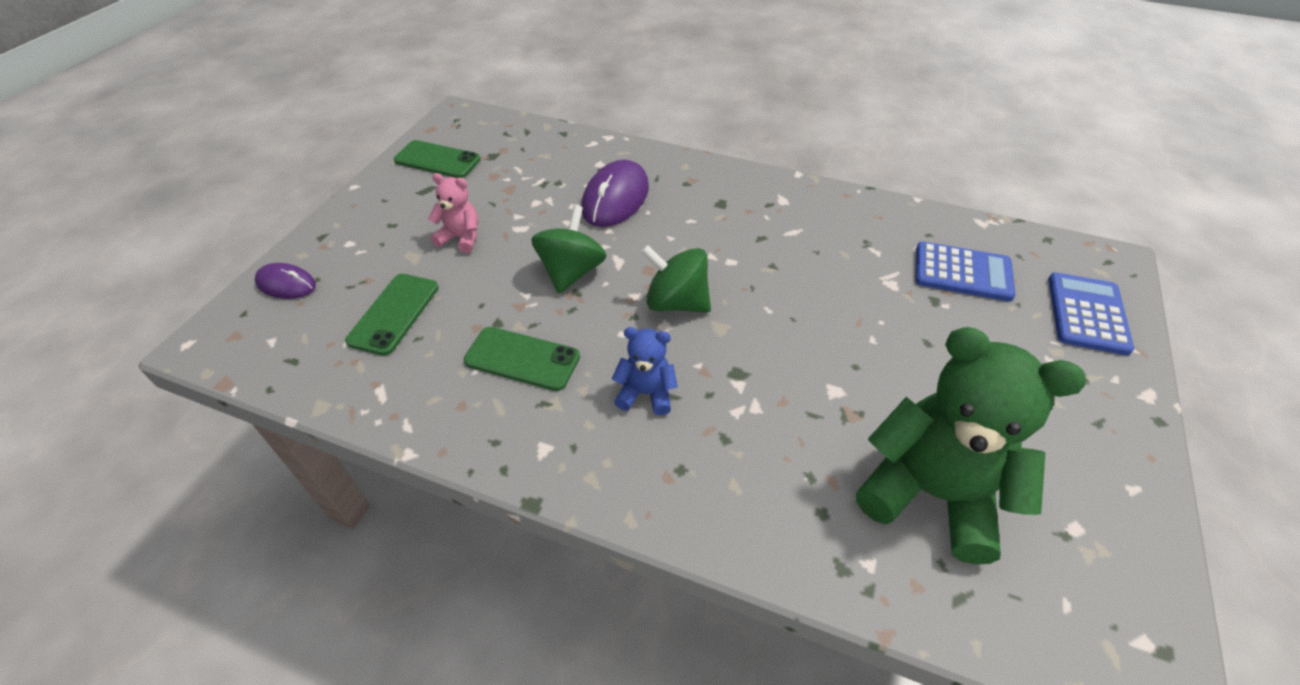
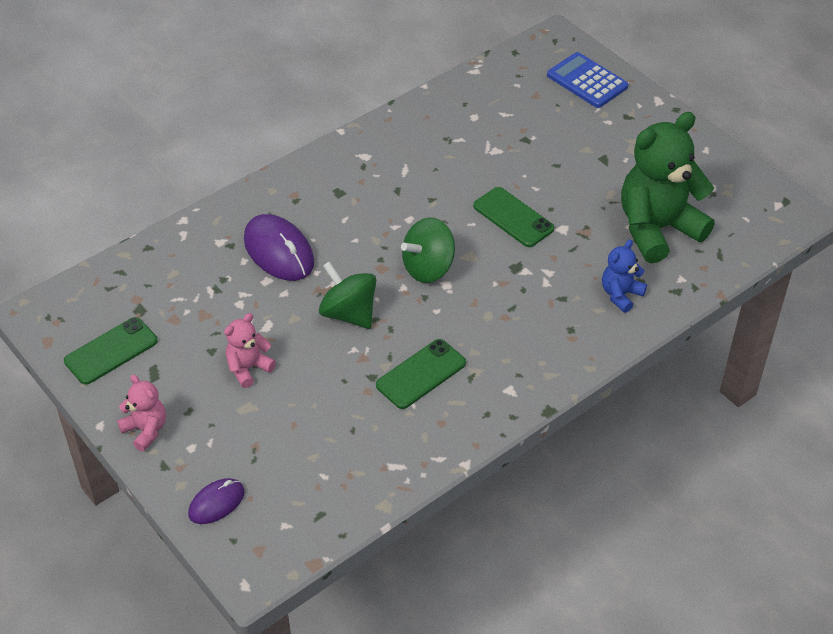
camera: 60 degrees left, 0 degrees up
(358, 211) = (146, 430): none -> pink teddy bear
(394, 314) = (313, 437): green phone -> green phone (513, 217)
(646, 393) = (500, 320): blue teddy bear -> blue teddy bear (620, 295)
(962, 272) = (512, 111): blue calculator -> none

